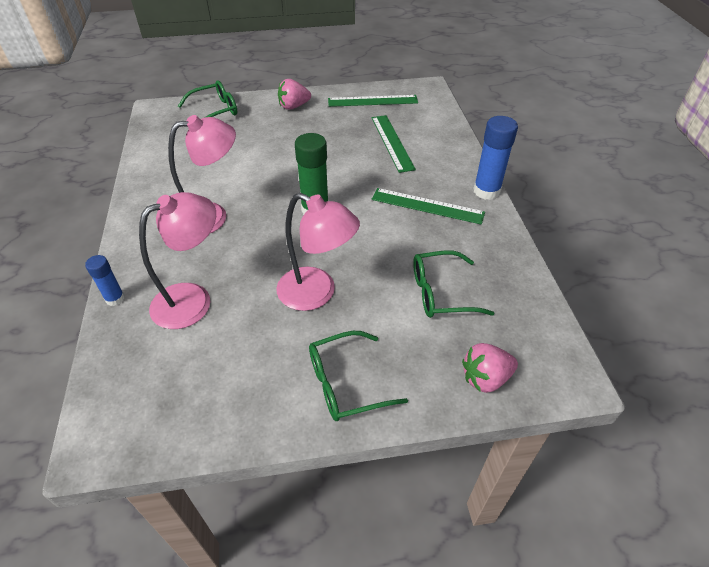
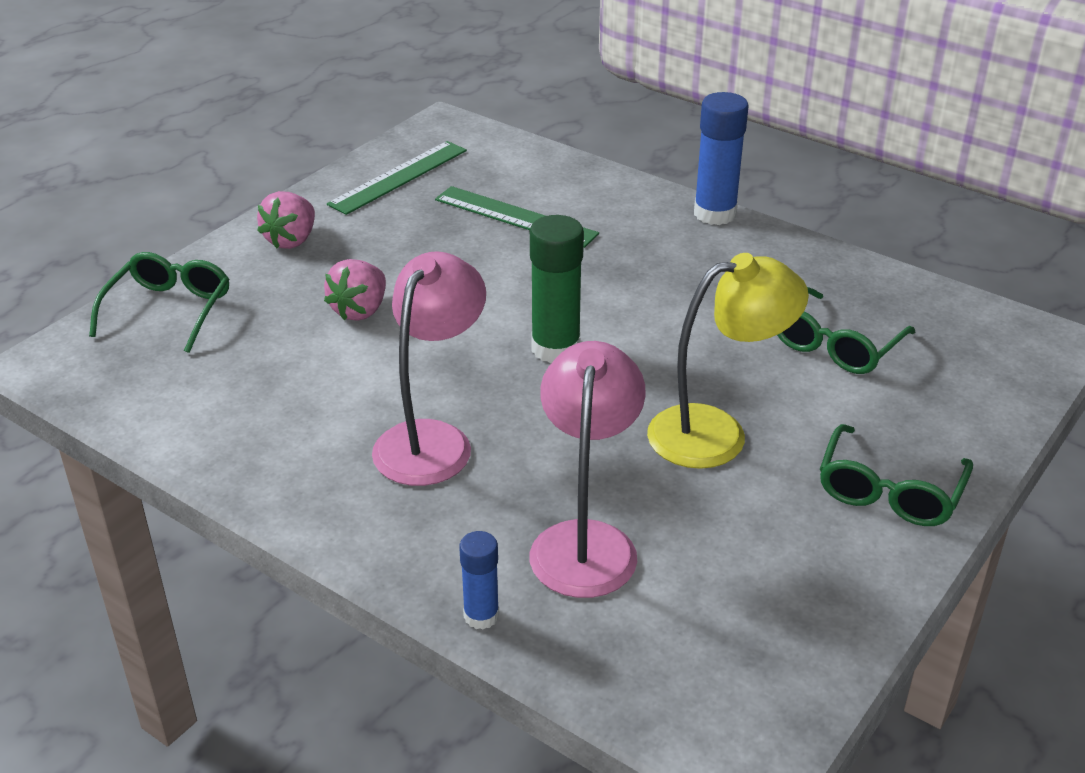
camera: 45 degrees left, 10 degrees down
(317, 294) = (717, 433): pink lamp -> yellow lamp
(427, 206) = (679, 266): green ruler -> none
(485, 378) = (993, 393): pink strawberry -> pink strawberry (360, 310)

